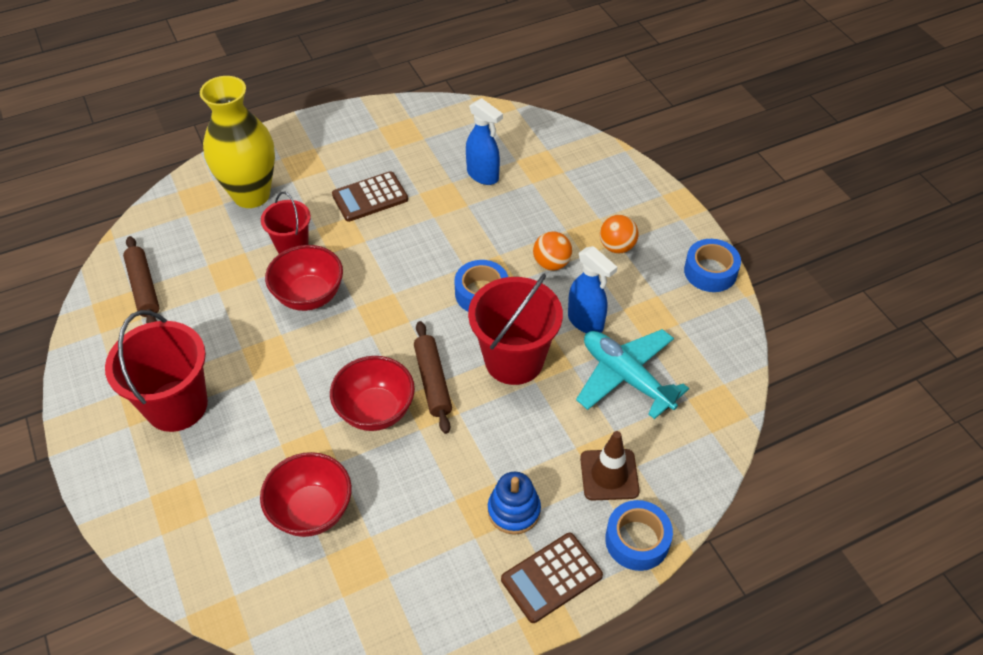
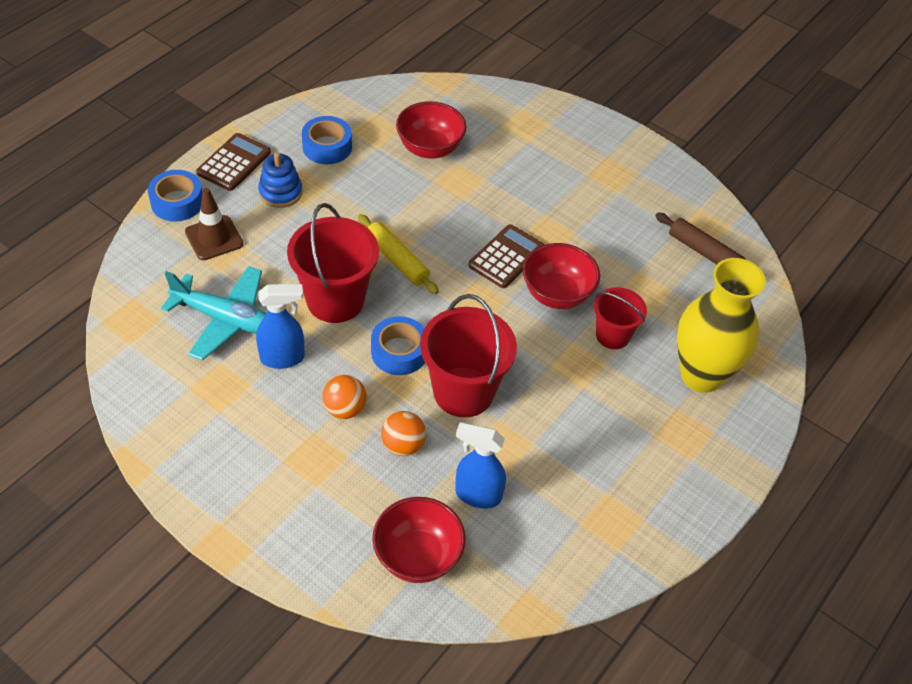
camera: 150 degrees right, 0 degrees up
(177, 405) = (586, 179): red bucket -> red bucket (463, 392)
(370, 197) = (581, 418): brown calculator -> brown calculator (506, 257)
(375, 411) = (429, 223): red bowl -> red bowl (418, 556)
(433, 381) = (397, 260): brown rolling pin -> yellow rolling pin
(586, 322) = (283, 358): blue spray bottle -> blue spray bottle turned 150 degrees clockwise
(617, 247) = (282, 455): orange ball -> orange ball (403, 445)
(710, 271) = (168, 461): blue tape -> blue tape (327, 147)

